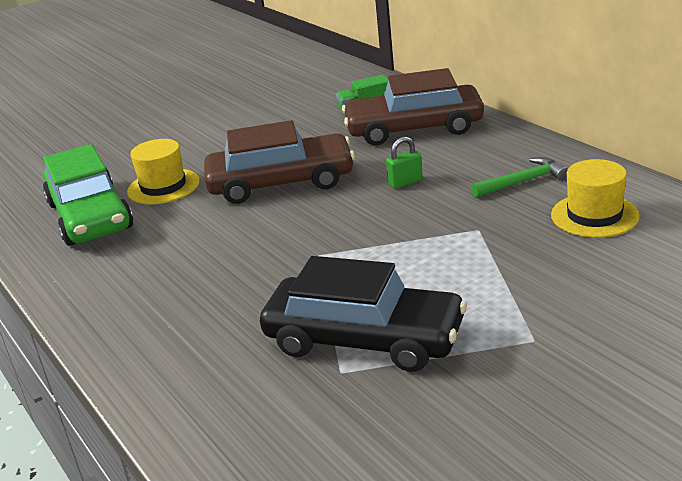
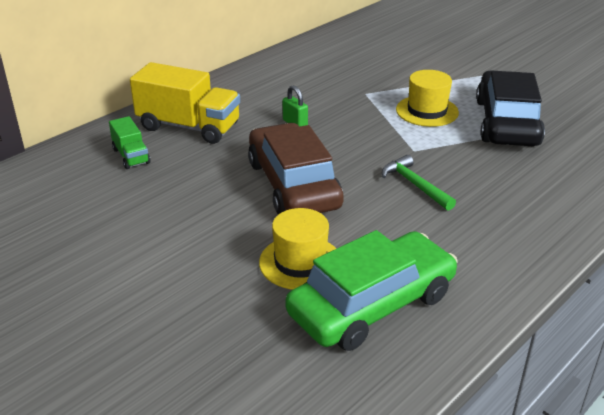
camera: 105 degrees left, 5 degrees up
(414, 128) = (189, 127): brown car -> yellow truck
(523, 181) = (295, 80): green hammer -> green hammer (415, 185)
(594, 215) = (342, 59): yellow hat -> yellow hat (427, 111)

